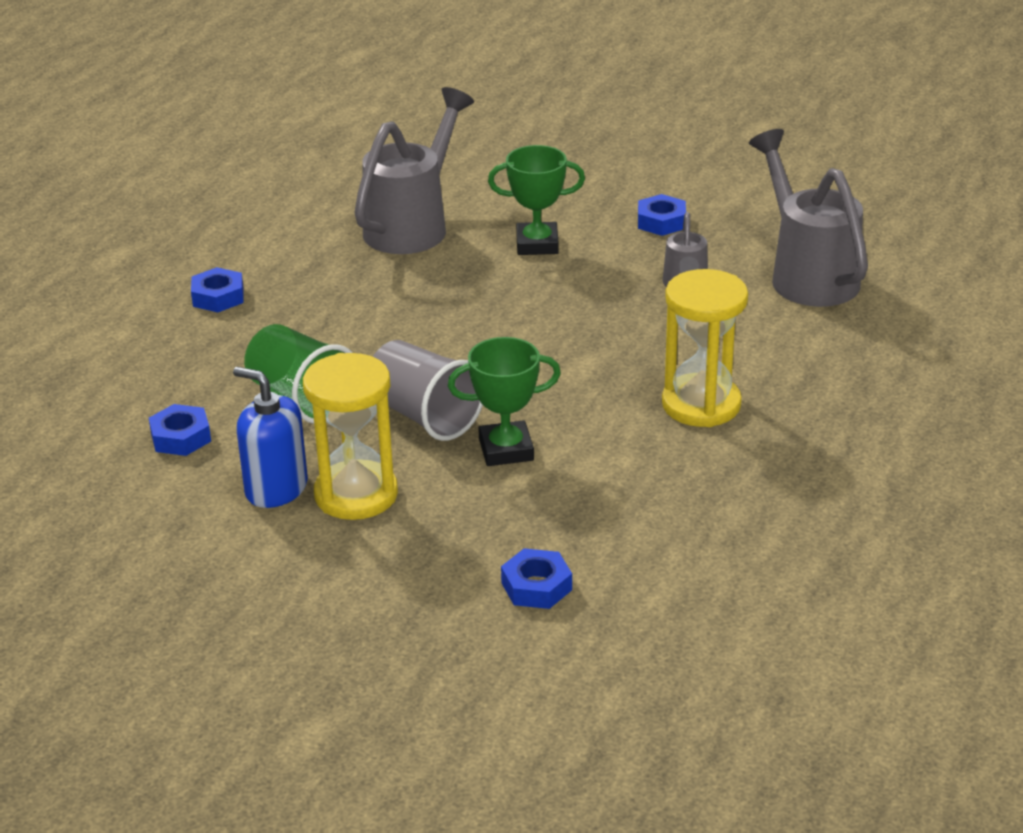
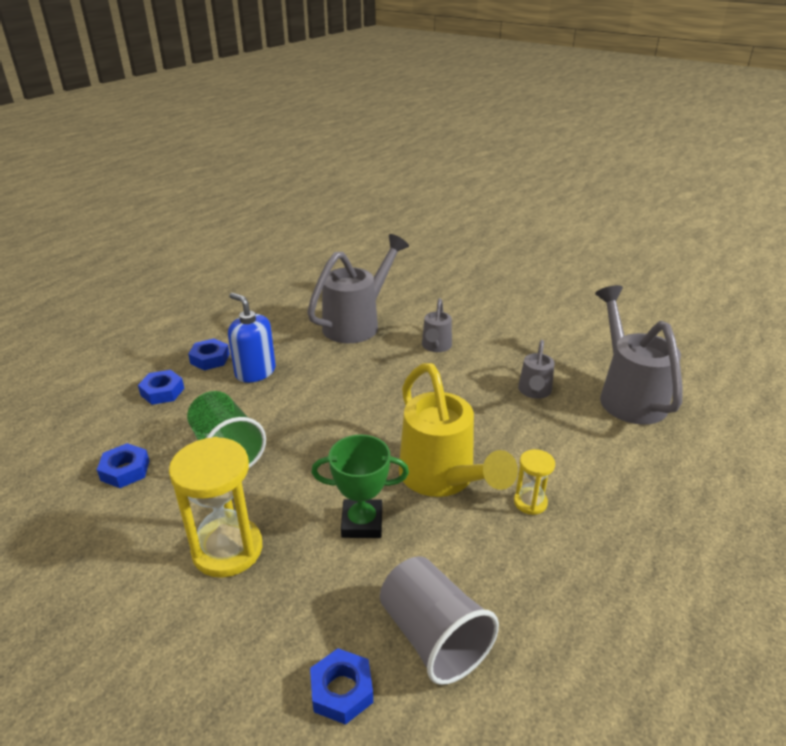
camera: 10 degrees right, 0 degrees up
(276, 489) = (169, 532): blue soap dispenser -> blue soap dispenser (255, 372)
(424, 416) = (310, 479): grey cup -> grey cup (433, 636)
(537, 244) = (435, 347): green trophy -> grey watering can
(591, 395) = (443, 479): none -> yellow watering can
(661, 222) = (525, 341): blue nut -> blue nut (162, 392)
(701, 404) = (530, 502): yellow hourglass -> yellow hourglass, size x0.52

